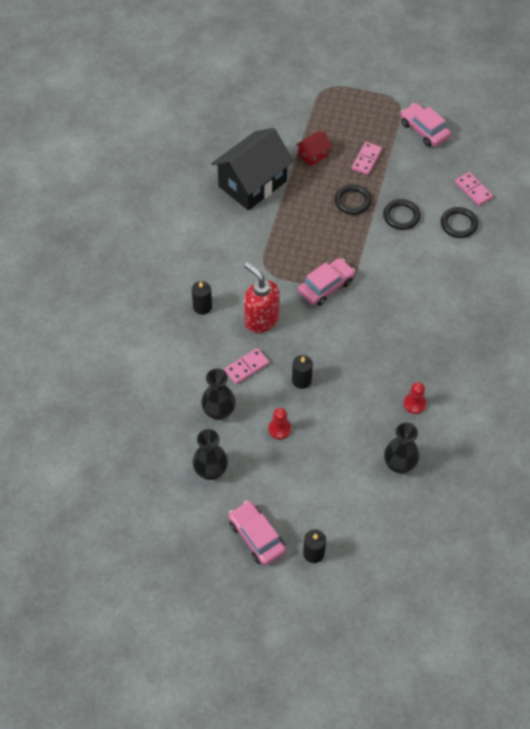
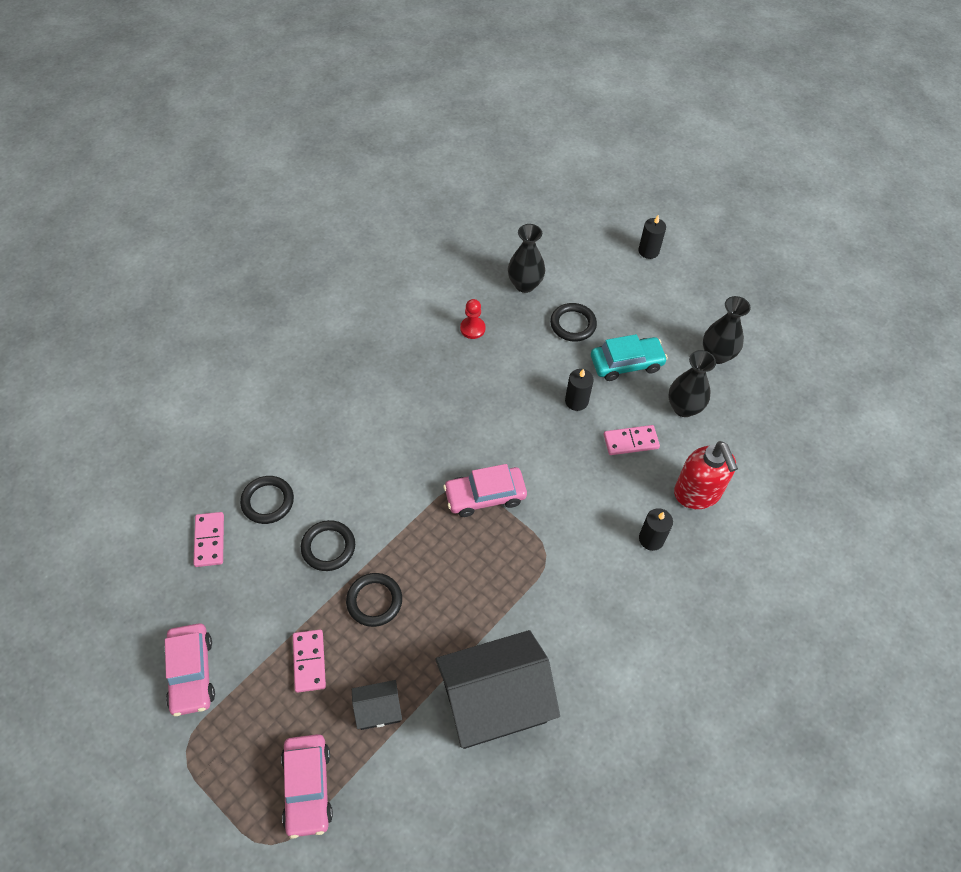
camera: 155 degrees left, 0 degrees up
(256, 537) = (695, 283): pink car -> pink car (308, 787)
(261, 319) = (586, 490): red soap dispenser -> red soap dispenser (697, 493)
(279, 429) = (626, 363): red pawn -> turquoise car
(313, 155) = (378, 710): red house -> black house
(339, 445) = (573, 324): none -> black ring
(366, 160) = (309, 661): pink domino -> pink domino turned 60 degrees counterclockwise

